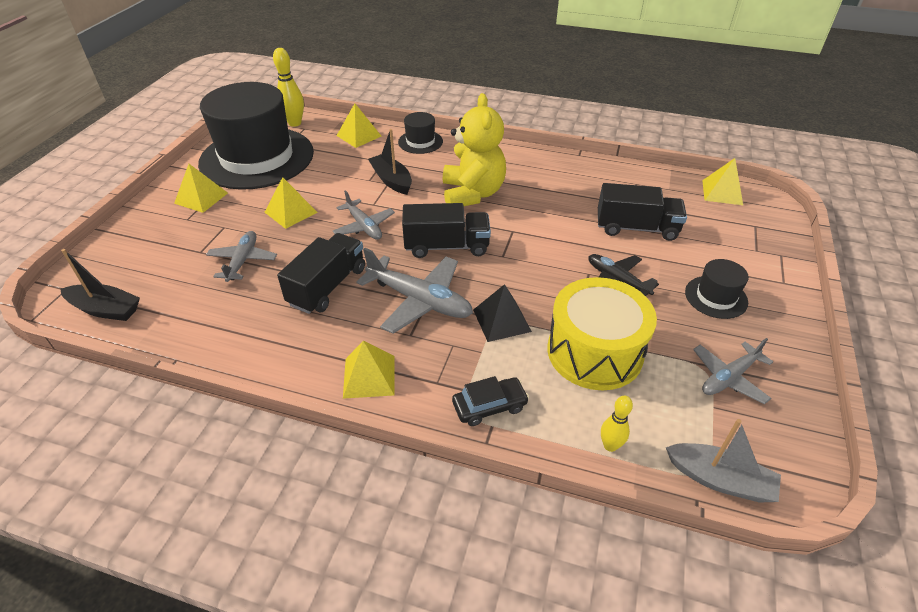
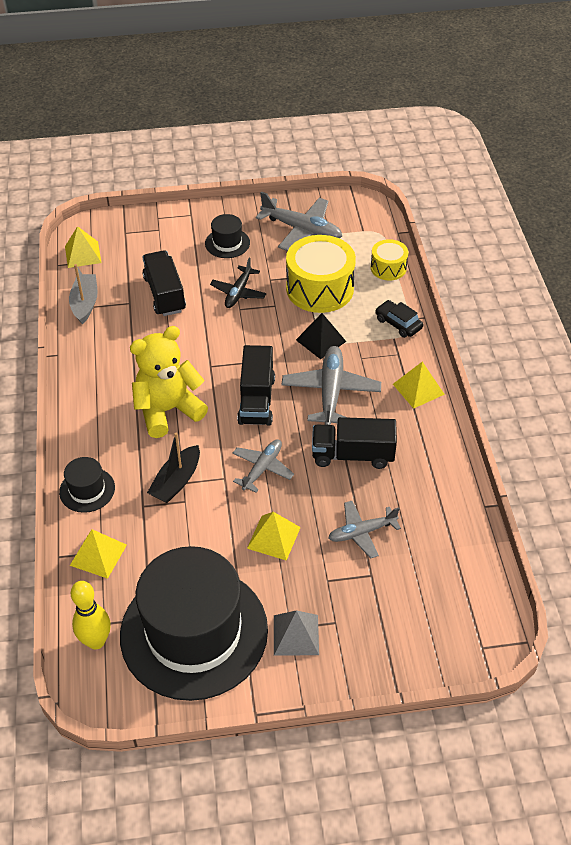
camera: 115 degrees left, 5 degrees up
(106, 309) = (479, 593): black boat -> none
(201, 198) = (296, 634): yellow pyramid -> grey pyramid
(446, 246) = (256, 400): black truck -> black truck turned 150 degrees counterclockwise
(610, 446) = (388, 268): yellow bowling pin -> yellow drum
(719, 479) = (379, 226): grey boat -> grey boat (85, 303)
(728, 378) = (302, 230): grey plane -> grey plane, size x1.57

